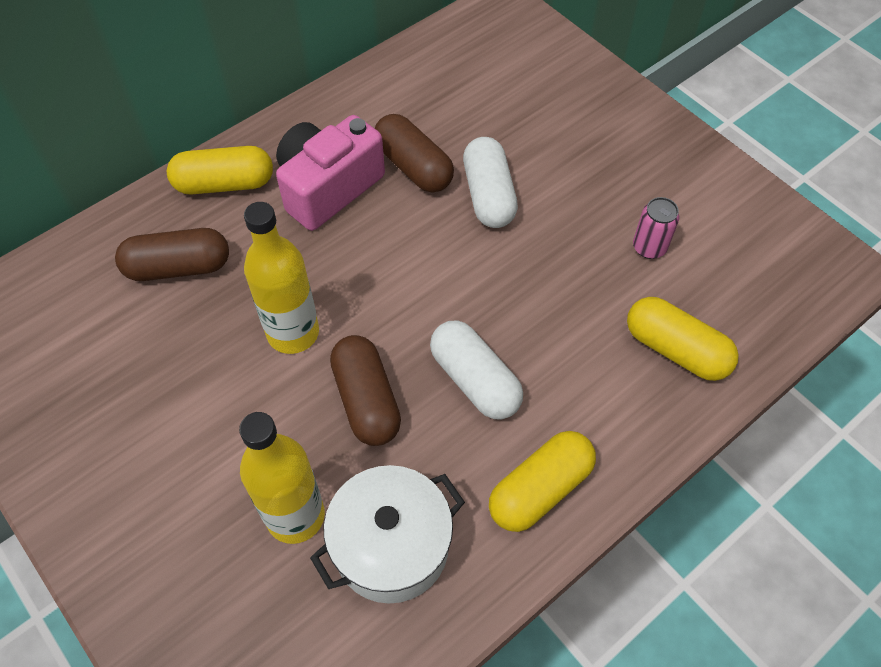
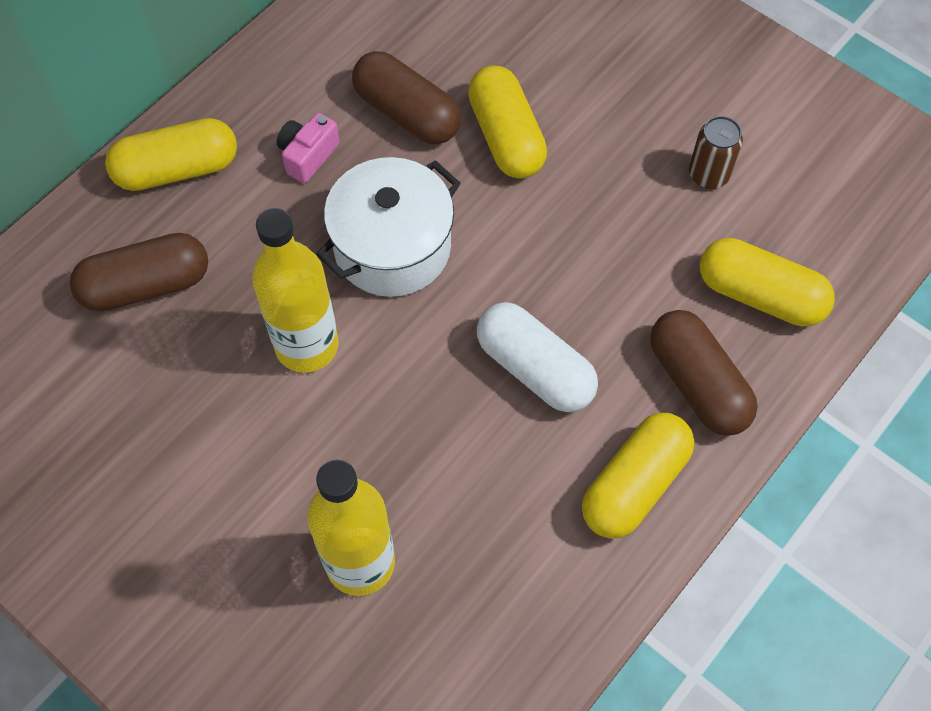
camera: 10 degrees left, 5 degrees up
(328, 188) = (308, 156): pink camera -> pink camera, size x0.47
(366, 400) = (413, 413): brown capsule -> brown capsule (697, 384)
(391, 546) = (478, 579): white pot -> white pot (392, 247)
(488, 195) = (506, 137): white capsule -> yellow capsule
(649, 247) = (708, 174): pink can -> brown can

